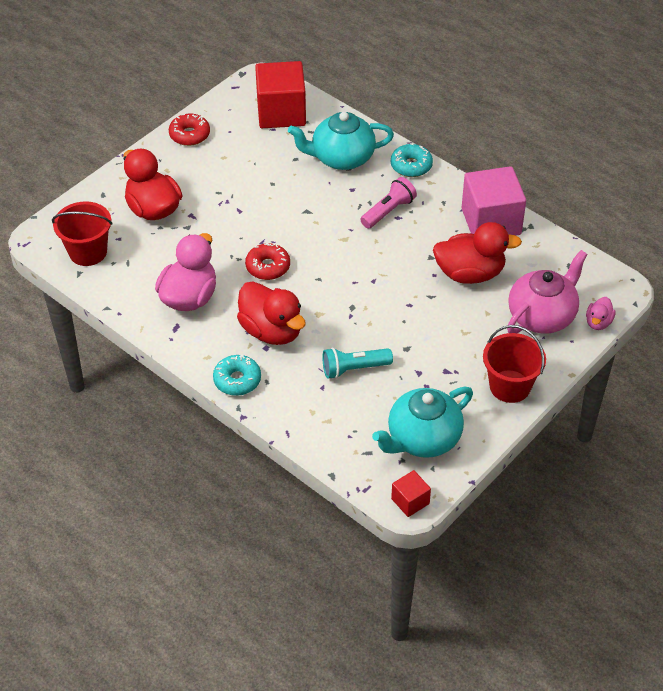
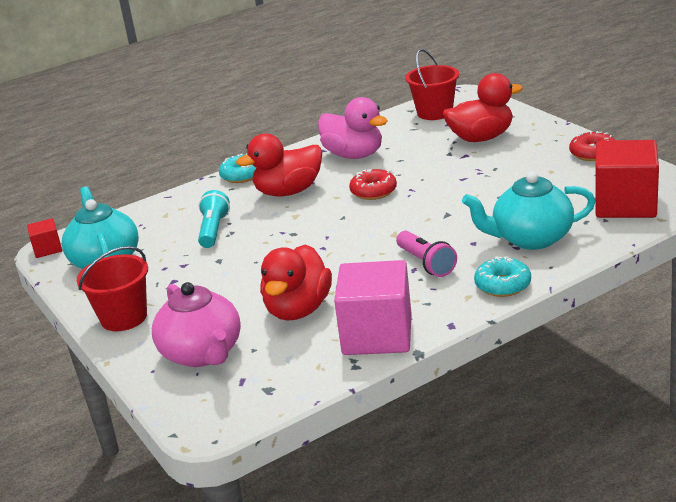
camera: 110 degrees right, 20 degrees down
(341, 158) = (531, 239): turquoise teapot -> turquoise teapot turned 105 degrees counterclockwise
(598, 322) = (164, 396): pink duck -> none

